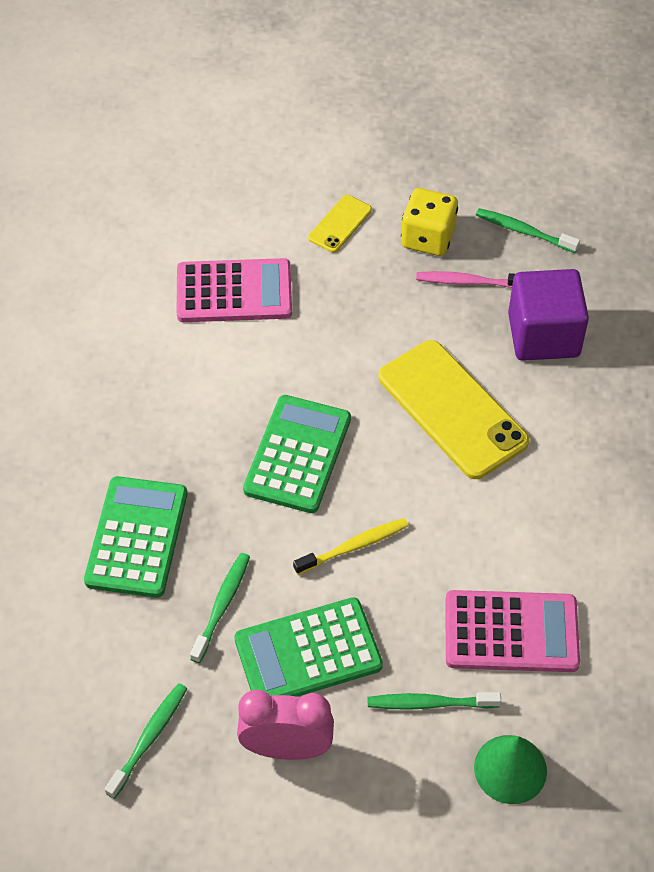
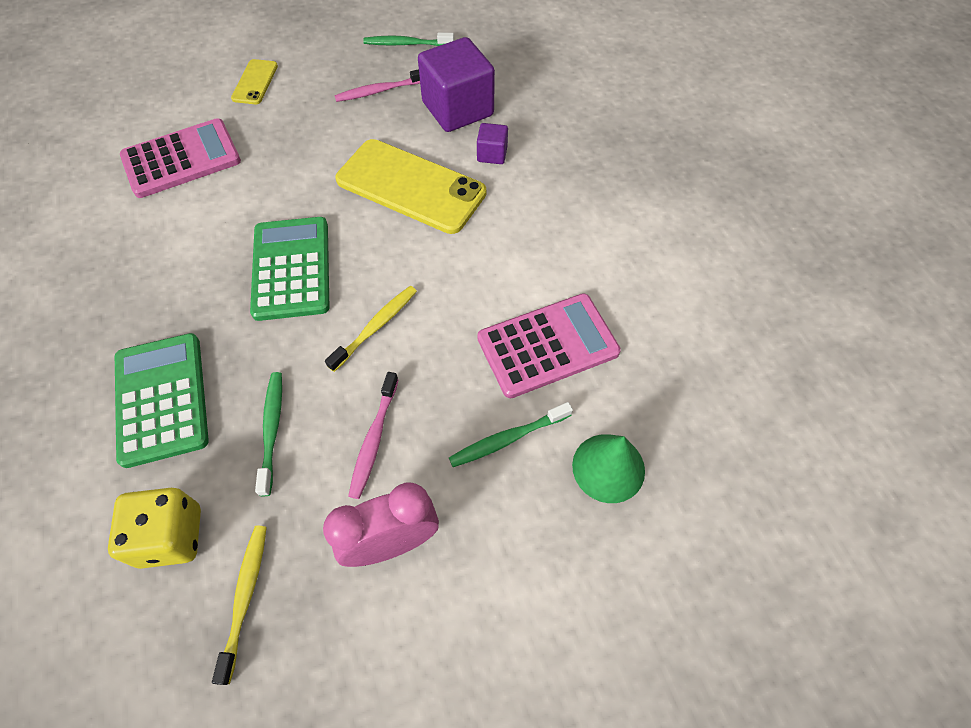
camera: 25 degrees left, 5 degrees up
(149, 738) = (245, 597): green toothbrush -> yellow toothbrush
(308, 652) = (374, 439): green calculator -> pink toothbrush
(428, 238) = (332, 71): yellow dice -> yellow dice (171, 536)
(555, 404) = (492, 154): none -> purple cube

